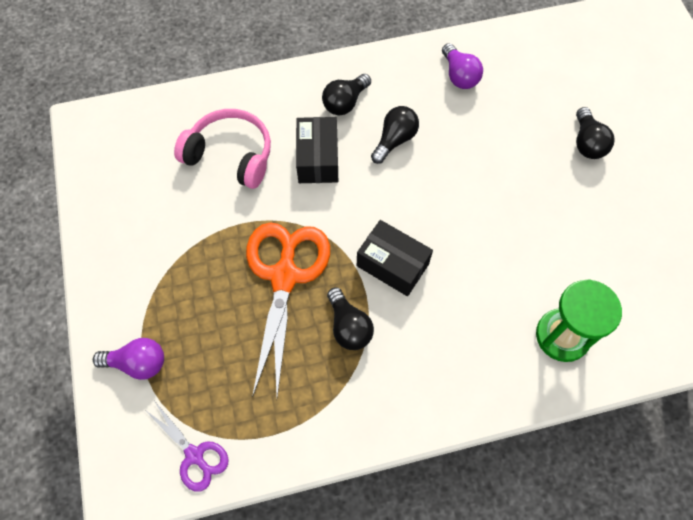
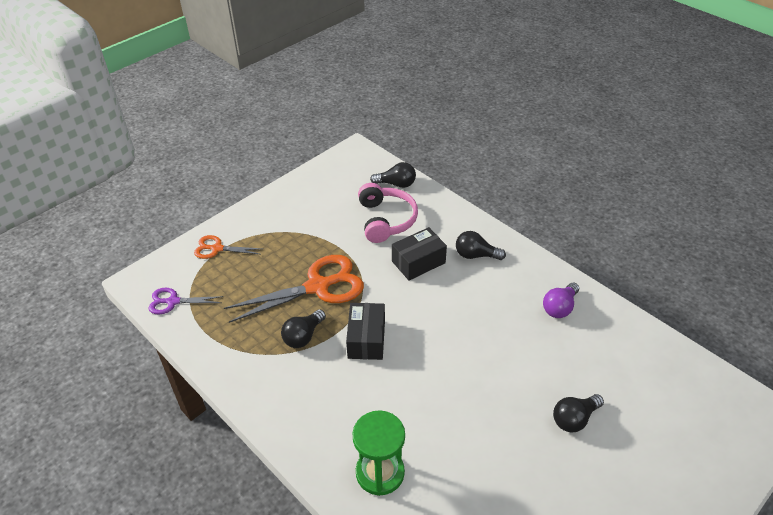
camera: 60 degrees right, 20 degrees down
(138, 363) = (217, 248): purple light bulb -> orange scissors
(194, 455) = (173, 301): purple scissors -> purple scissors turned 75 degrees clockwise
(394, 140) = (468, 295): black light bulb -> black light bulb (396, 184)

